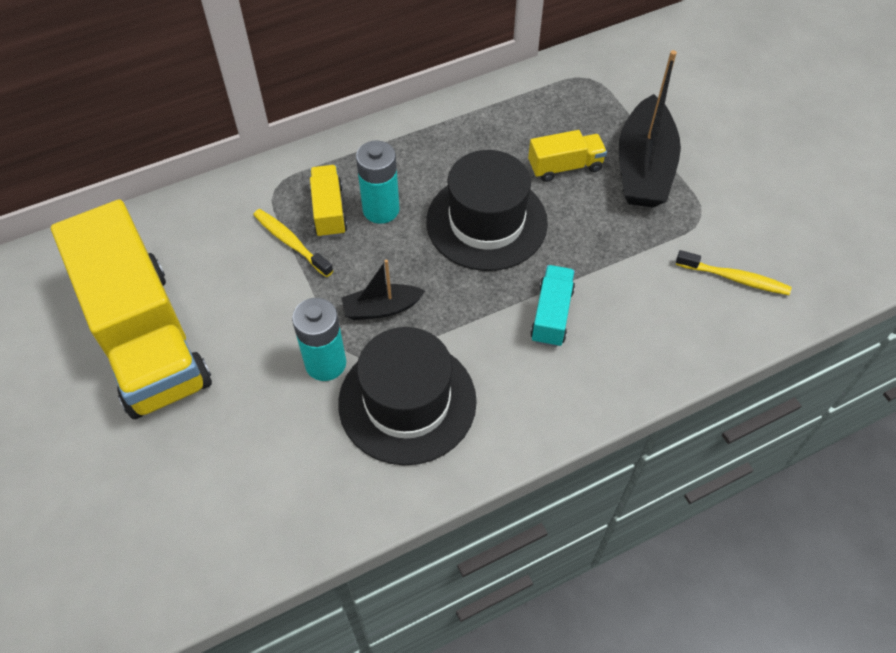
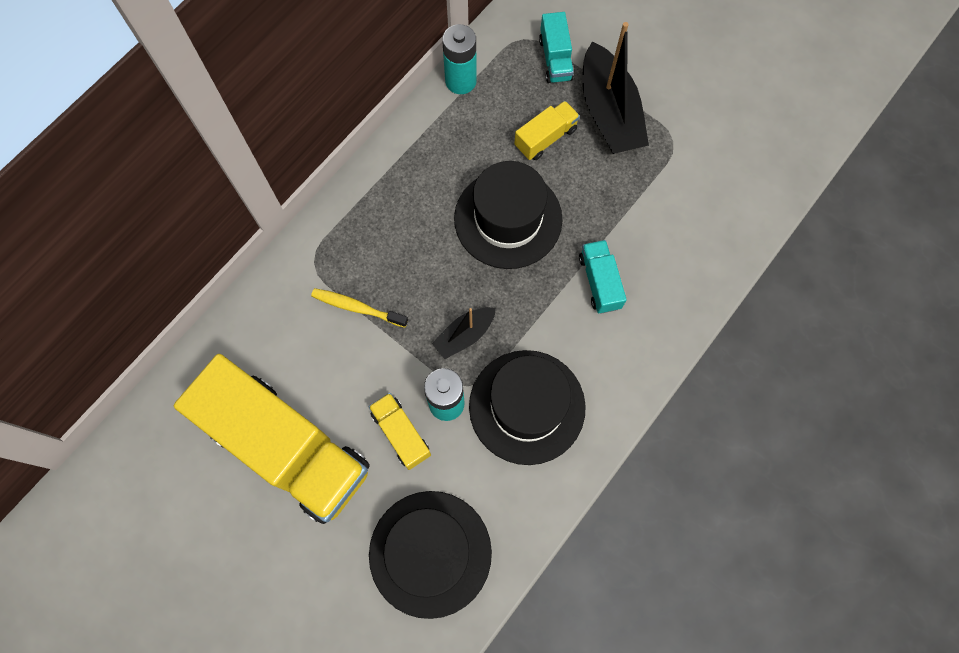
camera: 25 degrees left, 15 degrees up
(221, 501) = (430, 553): none -> black hat
(329, 211) = (372, 264): yellow truck -> yellow truck (401, 434)
(381, 209) = (415, 244): turquoise battery -> turquoise battery (460, 81)
(612, 104) = (555, 59): none -> turquoise truck
(735, 278) = (722, 188): yellow toothbrush -> none

